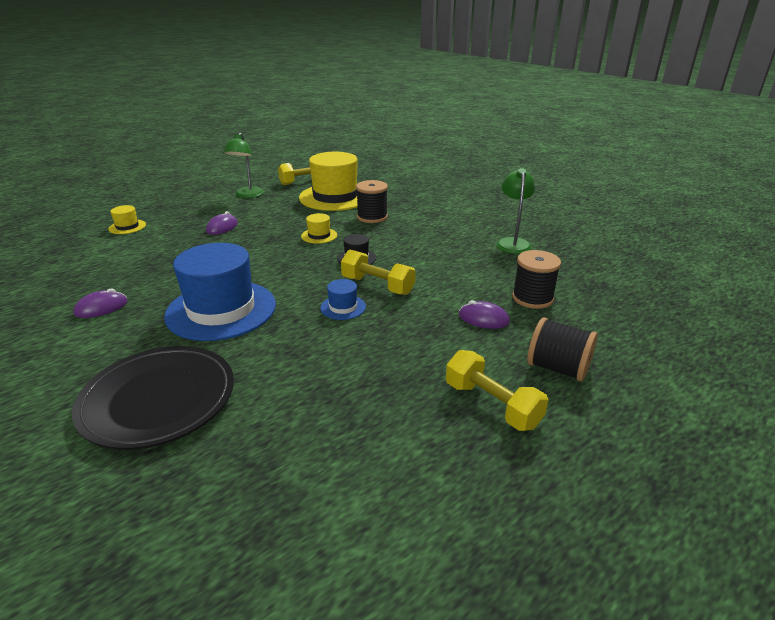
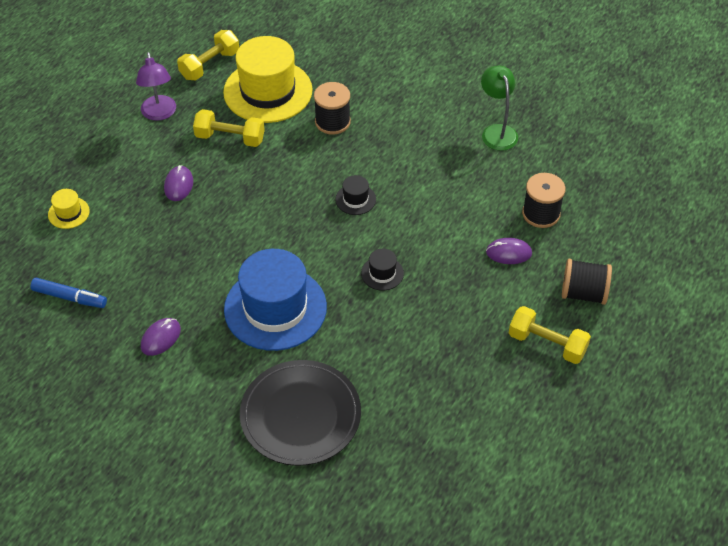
camera: 20 degrees left, 20 degrees up
(66, 268) = (70, 297): none -> blue marker
(247, 195) = (159, 114): green lamp -> purple lamp
(319, 235) = (295, 172): yellow hat -> none
(343, 307) = (382, 273): blue hat -> black hat
(377, 285) = (397, 235): yellow dumbbell -> yellow dumbbell (230, 138)

